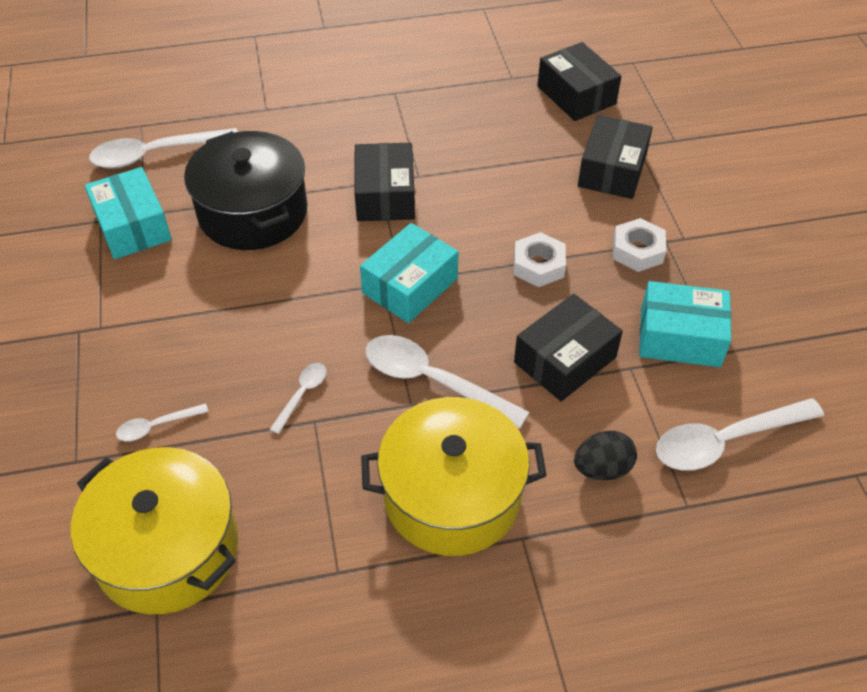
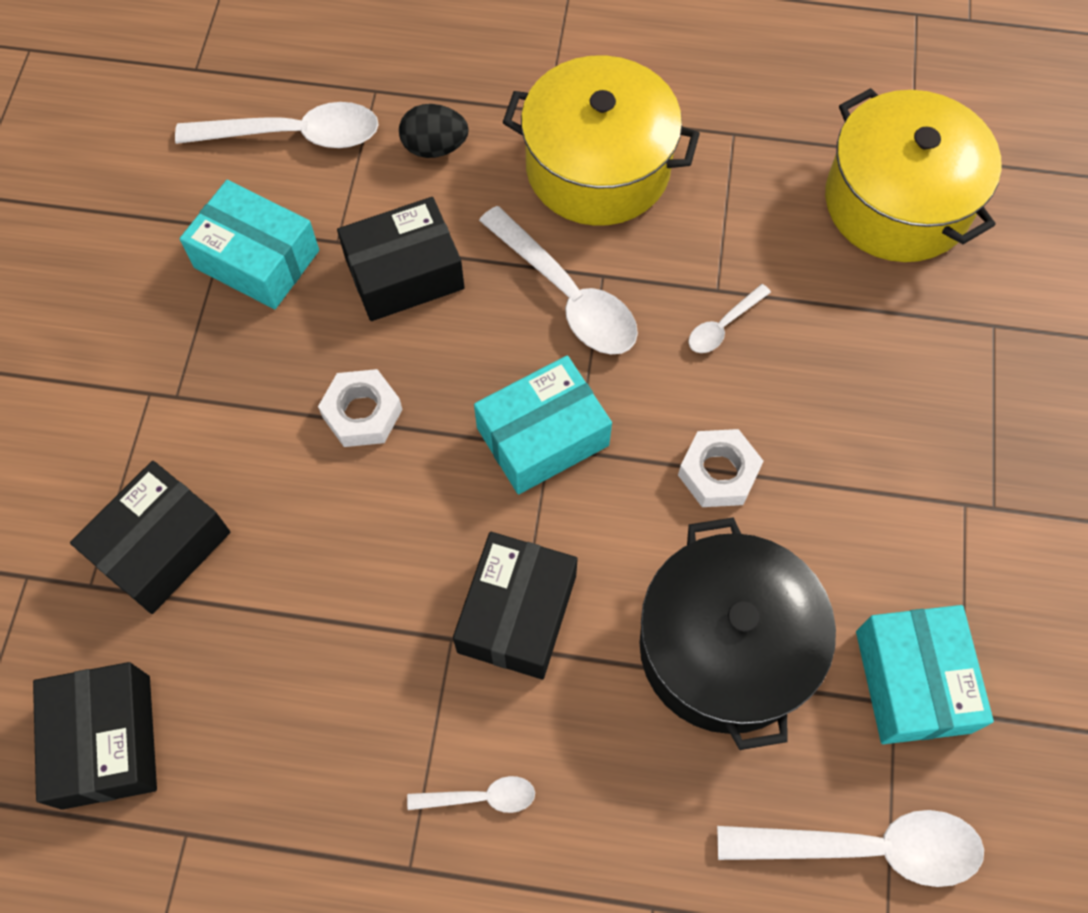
camera: 160 degrees left, 15 degrees up
(156, 426) = (899, 339): white spoon -> white spoon (481, 797)
(637, 251) = (222, 393): white nut -> white nut (718, 473)

